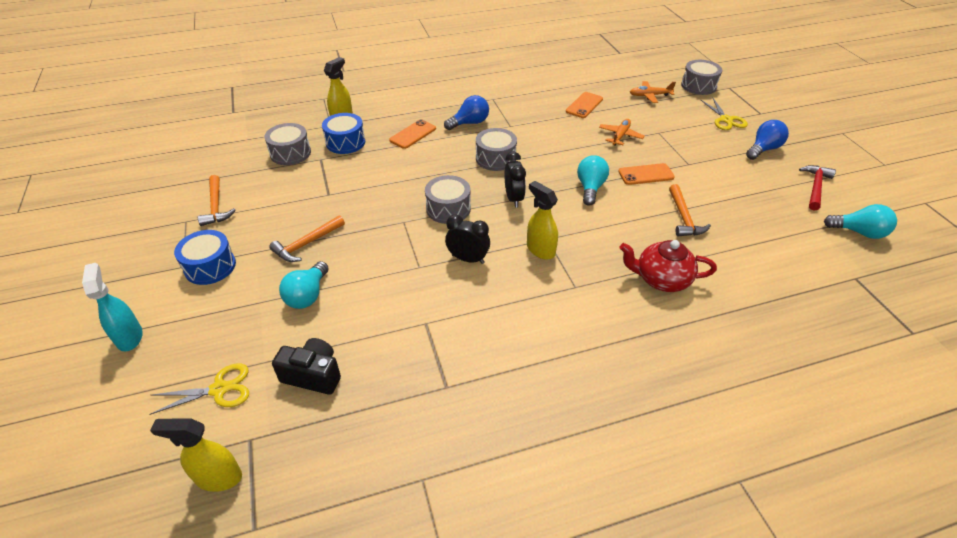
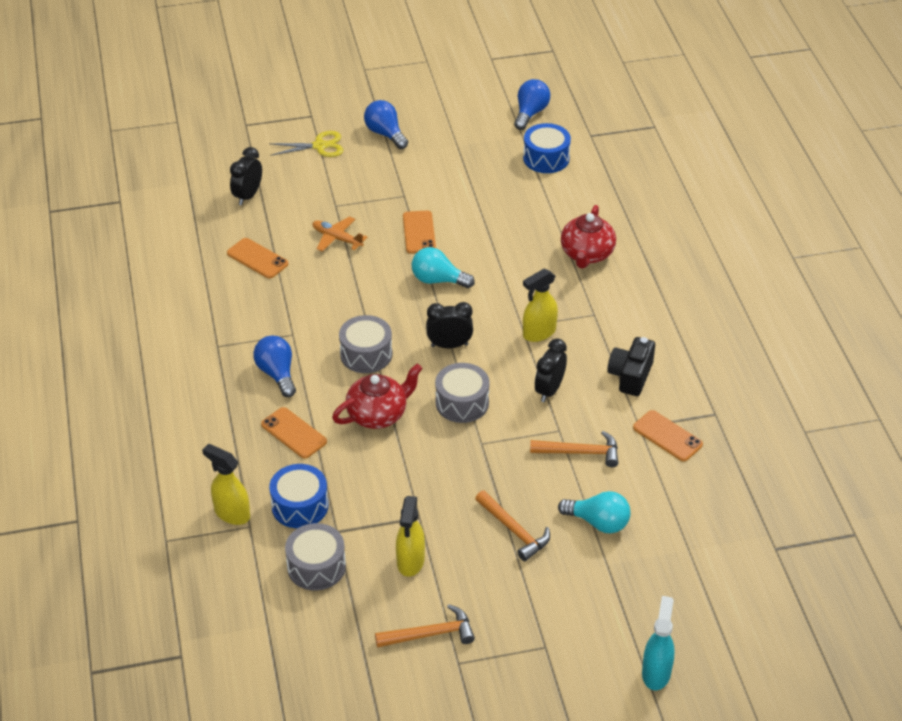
camera: 85 degrees left, 0 degrees up
(129, 337) = (656, 673): turquoise spray bottle -> turquoise spray bottle turned 120 degrees clockwise
(210, 266) = (547, 619): blue drum -> blue drum (546, 158)
(218, 477) = (813, 565): yellow spray bottle -> yellow spray bottle (410, 562)
(219, 389) = (722, 580): yellow scissors -> none
(313, 375) = (704, 509): black camera -> black camera (630, 376)
(413, 345) = (667, 436): none -> orange phone
(433, 168) = (378, 414): none -> red teapot
(649, 96) = (248, 196): orange plane -> black clock
(684, 217) = (497, 220): orange hammer -> orange hammer (580, 452)
(698, 86) = (234, 149): grey drum -> none
(815, 187) = (458, 118): red hammer -> none
(859, 232) = (530, 113): turquoise light bulb -> blue light bulb

